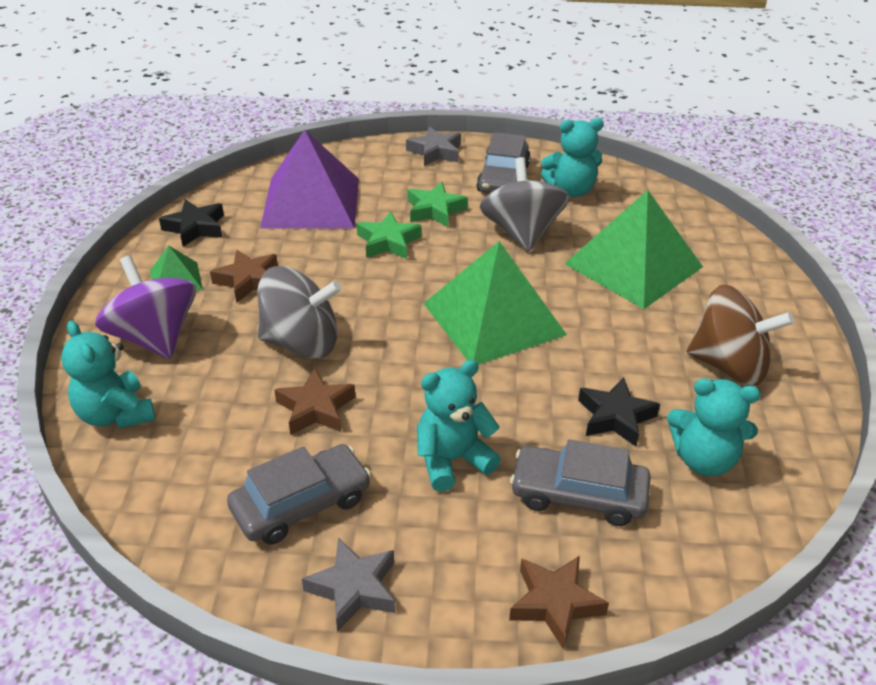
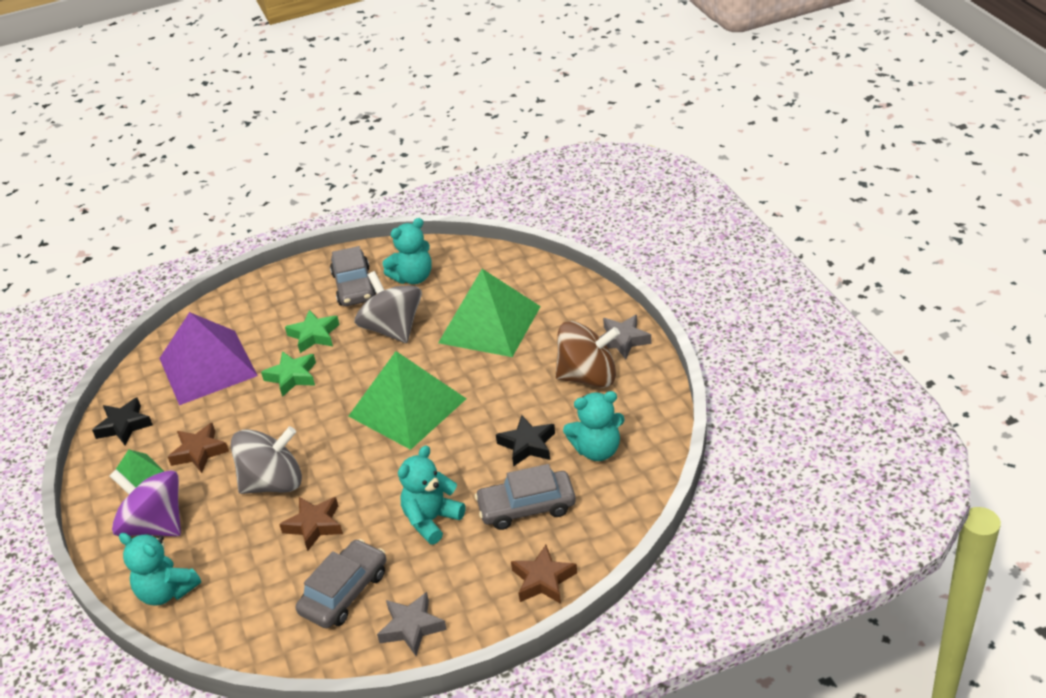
camera: 20 degrees left, 0 degrees up
(435, 152) = (285, 282): grey star -> grey star (622, 340)

